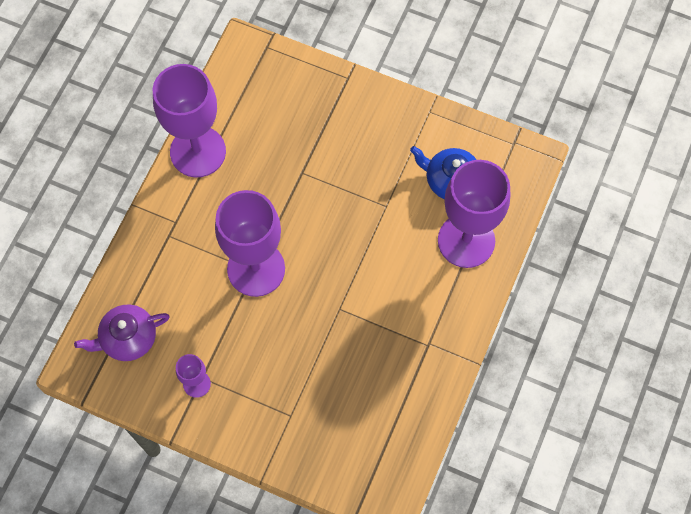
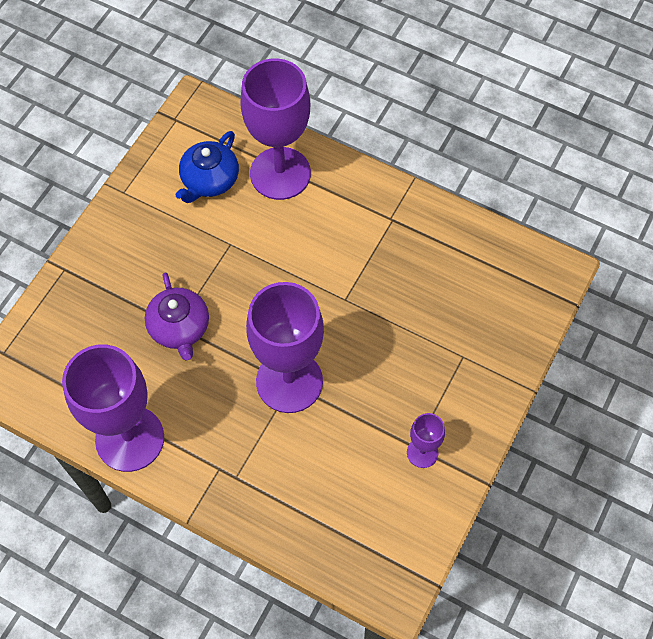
camera: 85 degrees left, 5 degrees down
(128, 338) = (362, 529): purple teapot -> purple teapot (179, 328)

